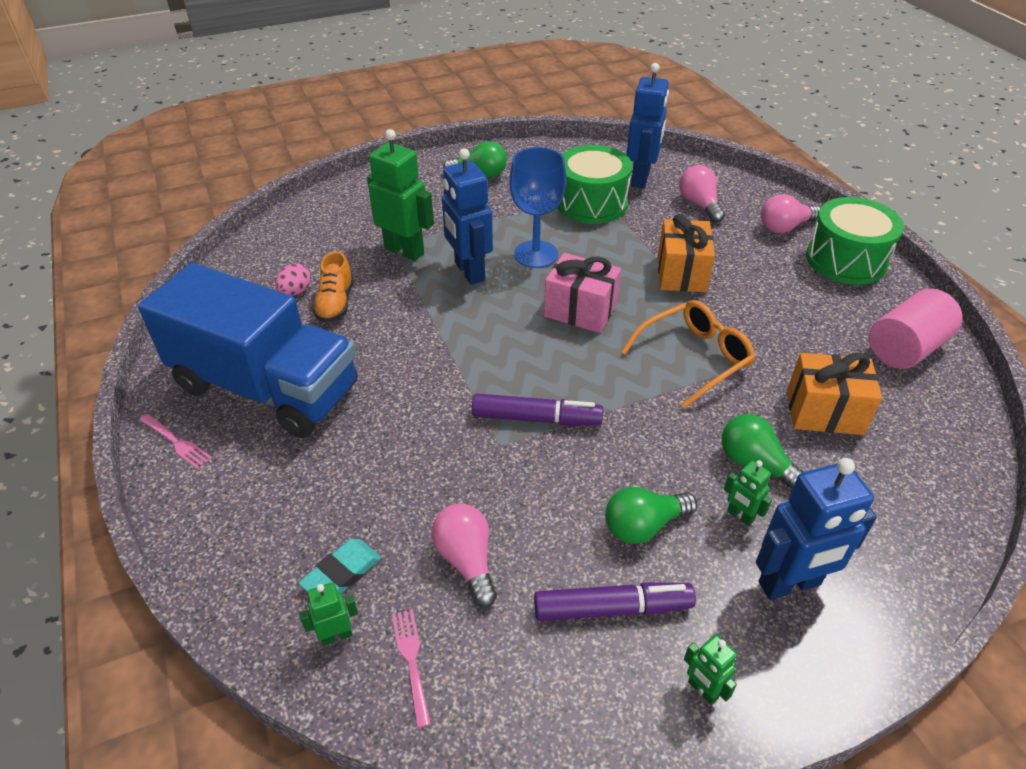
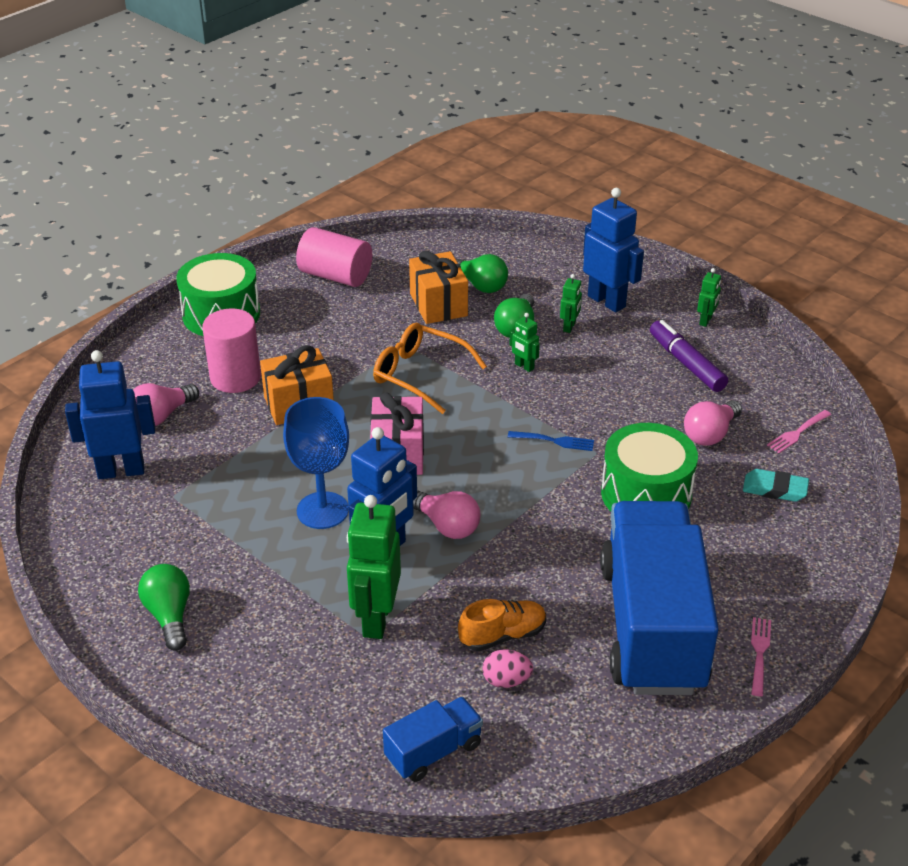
camera: 115 degrees left, 5 degrees down
(275, 244) = (433, 751): none -> blue truck
(336, 636) = (815, 472): green robot -> green robot (524, 366)
(536, 418) = (554, 441): purple marker -> blue fork
(591, 203) = (195, 496): green drum -> green drum (646, 494)
(643, 526) = (612, 364): green light bulb -> green light bulb (480, 285)
(737, 248) = (235, 377): none -> pink cylinder
(784, 227) = (180, 355): pink light bulb -> pink light bulb (446, 526)

